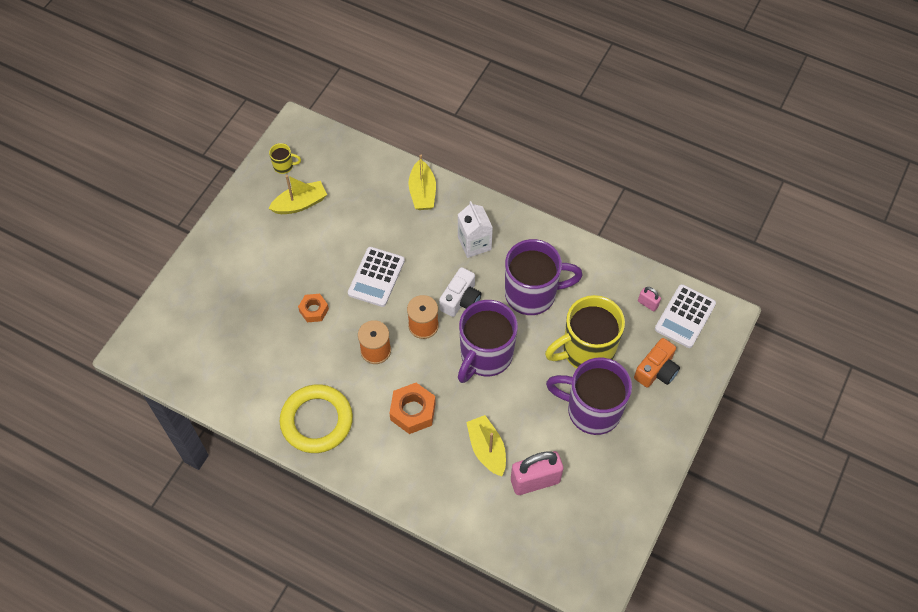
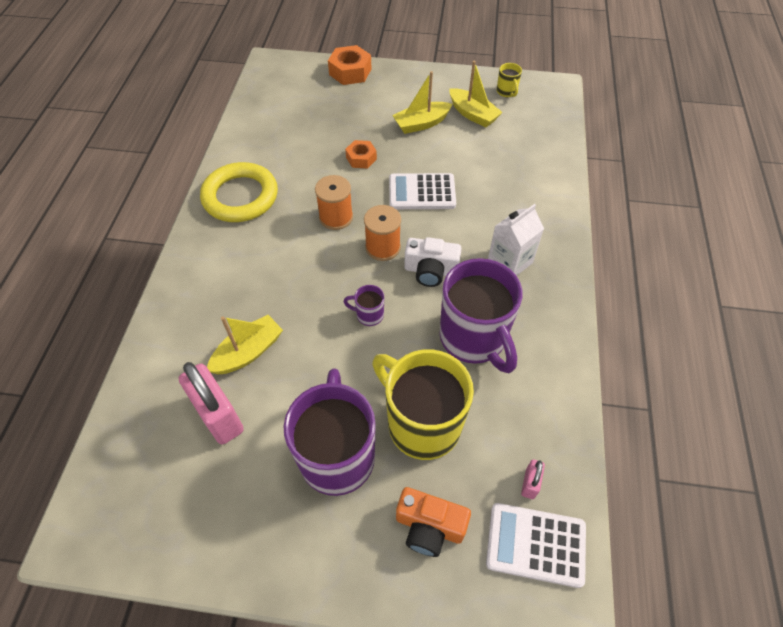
camera: 70 degrees right, 5 degrees down
(413, 411) = (275, 269): orange nut -> orange nut (350, 72)
(422, 192) = (546, 198): yellow boat -> yellow boat (421, 124)
(485, 356) = (368, 315): purple mug -> purple mug, size x0.42

